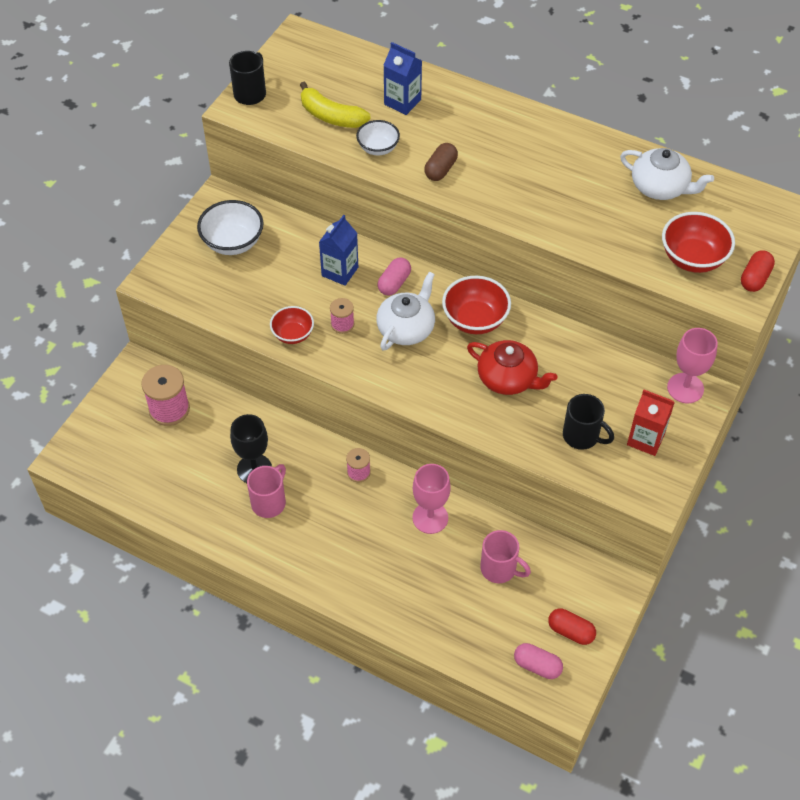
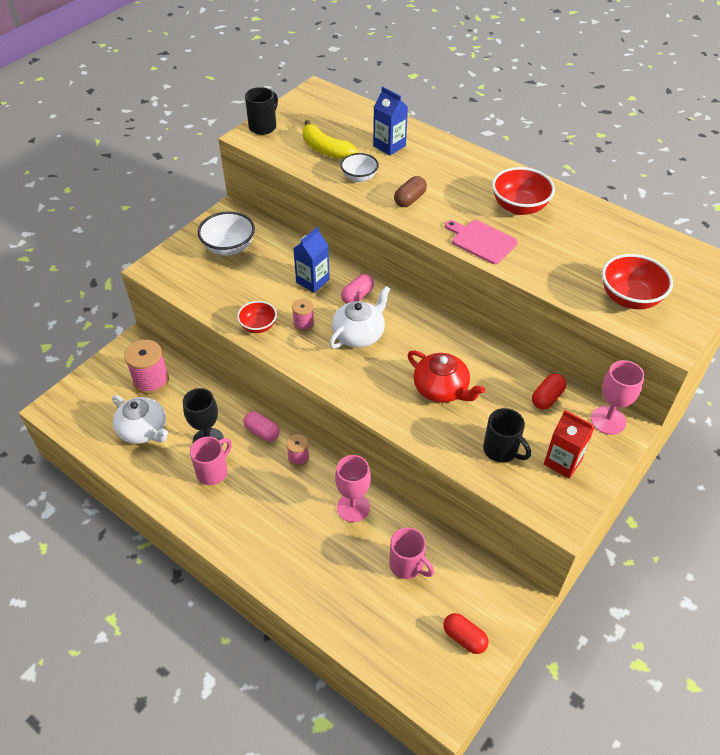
camera: 10 degrees right, 5 degrees down
(475, 320) = (422, 335): red bowl -> red bowl (519, 207)
(528, 211) = (481, 241): none -> pink cutting board
(537, 666) = (425, 667): pink capsule -> pink capsule (262, 432)
(660, 187) = (607, 235): white teapot -> white teapot (143, 430)
(755, 278) = (688, 323): red capsule -> red capsule (547, 398)

